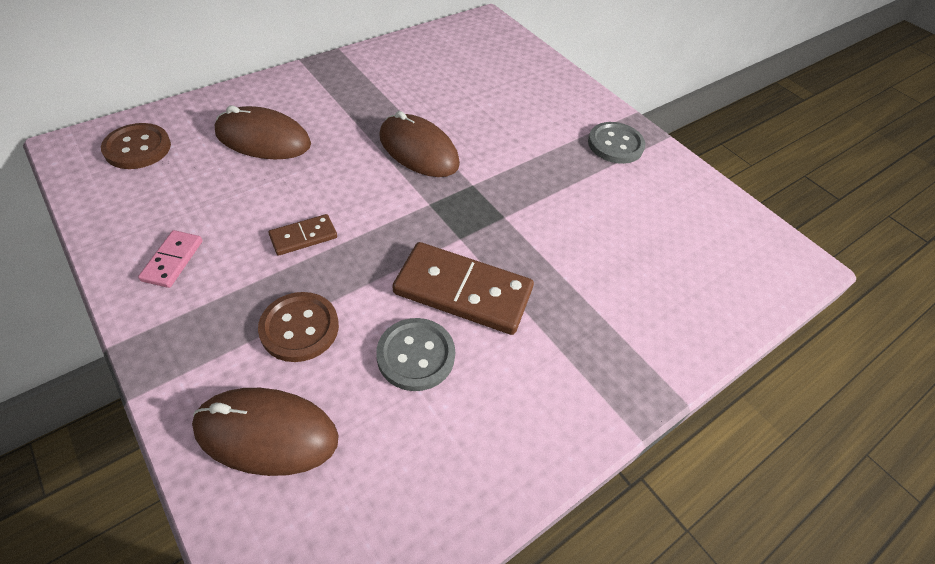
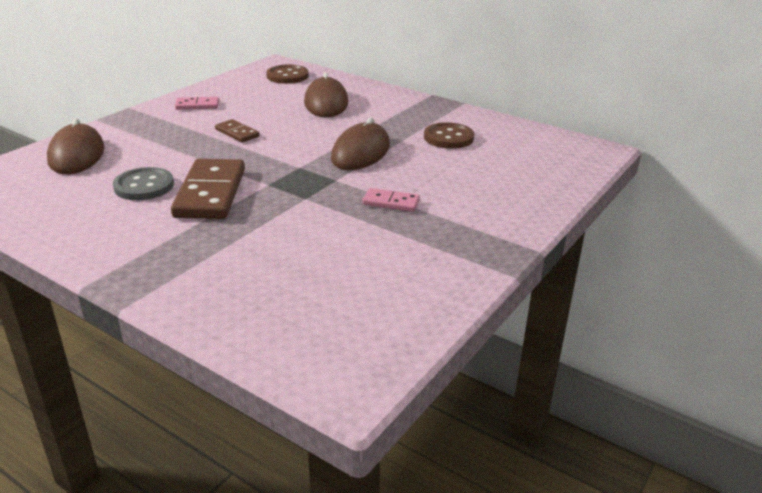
camera: 75 degrees right, 20 degrees down
(299, 328) = (156, 147): brown button -> brown button (448, 137)
(536, 162) = (391, 202): none -> pink domino
(615, 144) = (459, 241): grey button -> none

